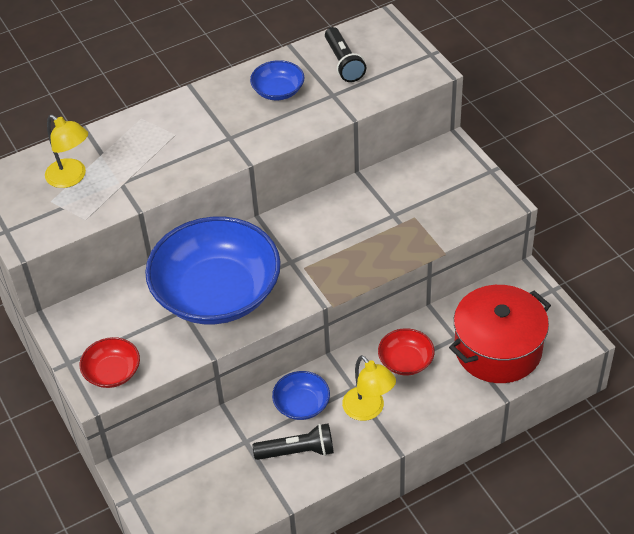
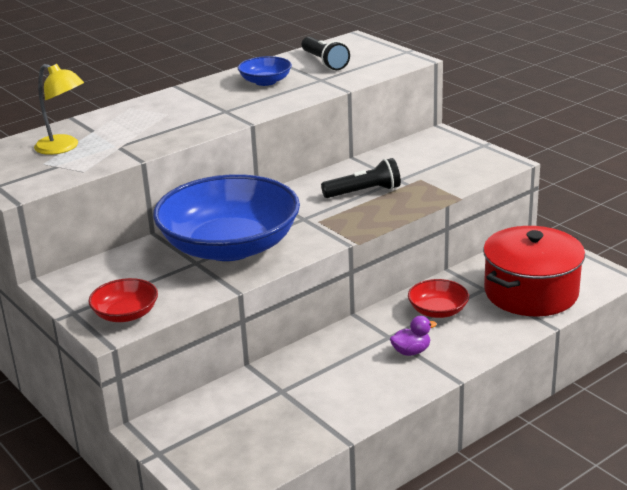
camera: 10 degrees left, 20 degrees down
(297, 451) = (342, 392): black flashlight -> black flashlight (364, 192)
(301, 404) = (336, 355): blue bowl -> none
(368, 410) = (411, 351): yellow lamp -> purple duck

